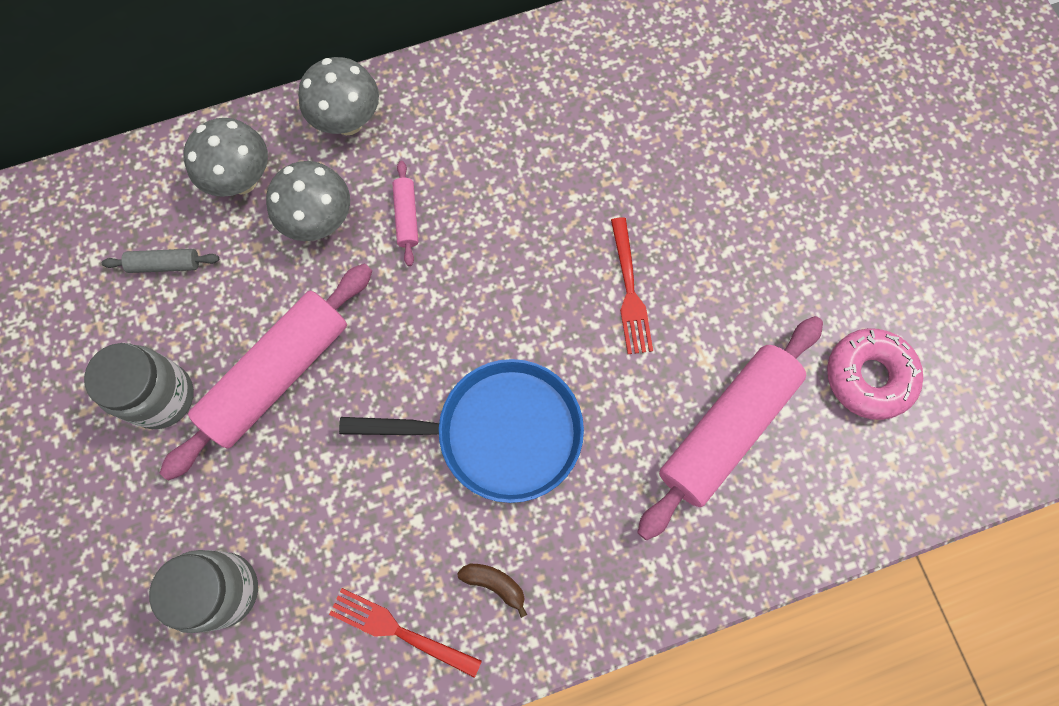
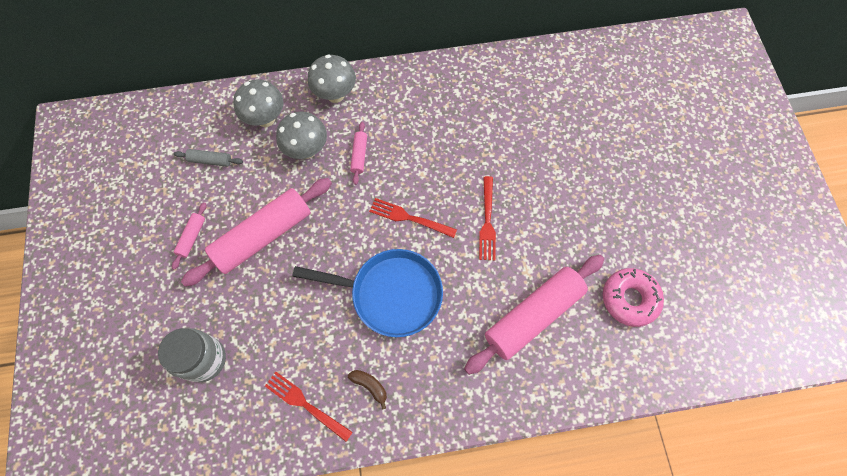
camera: 10 degrees right, 5 degrees down
(161, 396) = (192, 237): grey jar -> pink rolling pin
(506, 306) = (409, 218): none -> red fork

